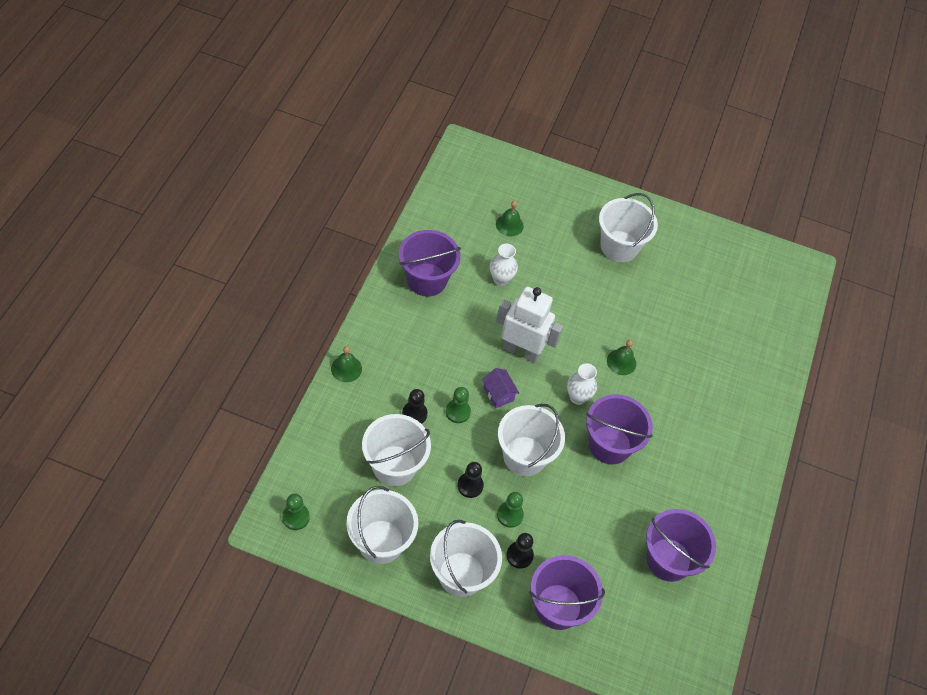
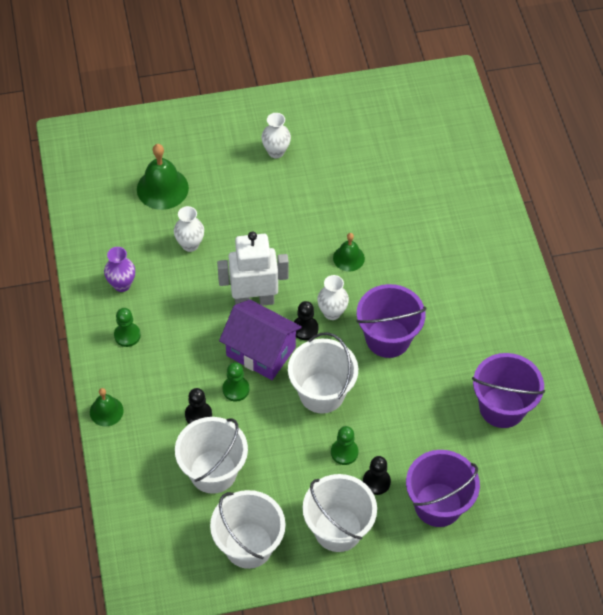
camera: 25 degrees left, 0 degrees up
(296, 517) = (157, 572): green pawn -> green pawn (127, 335)
(426, 280) = (122, 284): purple bucket -> purple vase
(470, 485) = (292, 448): black pawn -> black pawn (305, 329)
(498, 394) = (261, 351): purple house -> purple house, size x1.97
(509, 225) = (162, 188): green bell -> green bell, size x1.69
(619, 246) = (276, 152): white bucket -> white vase

